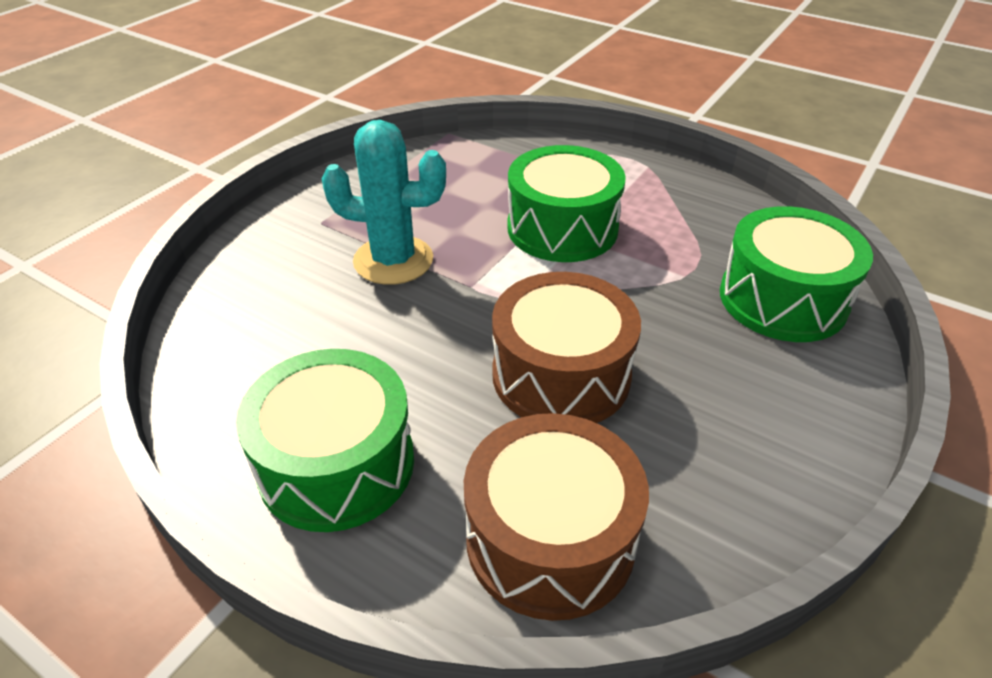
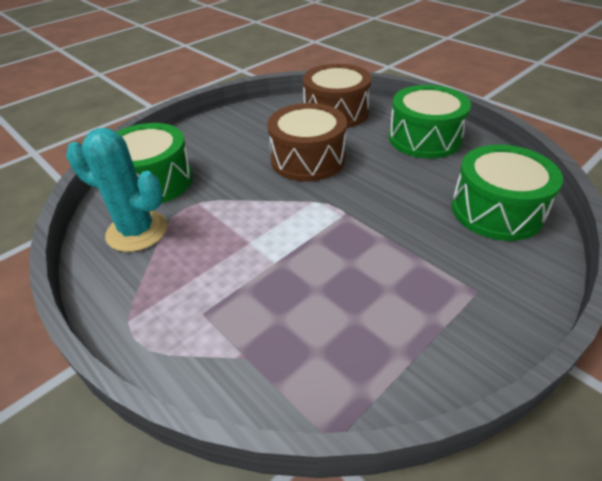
camera: 165 degrees left, 0 degrees up
(393, 260) = (404, 241): turquoise cactus -> turquoise cactus (137, 231)
(562, 228) = (258, 253): green drum -> green drum (496, 210)

